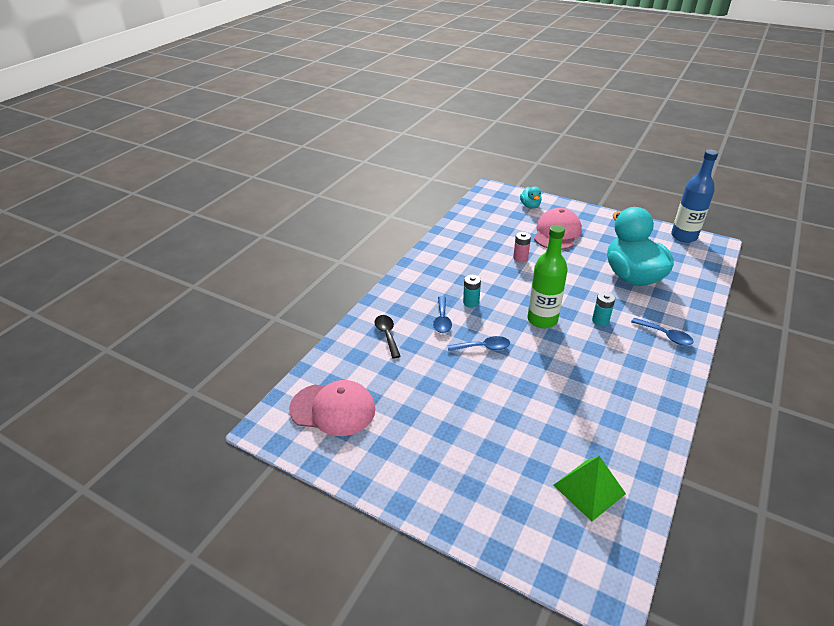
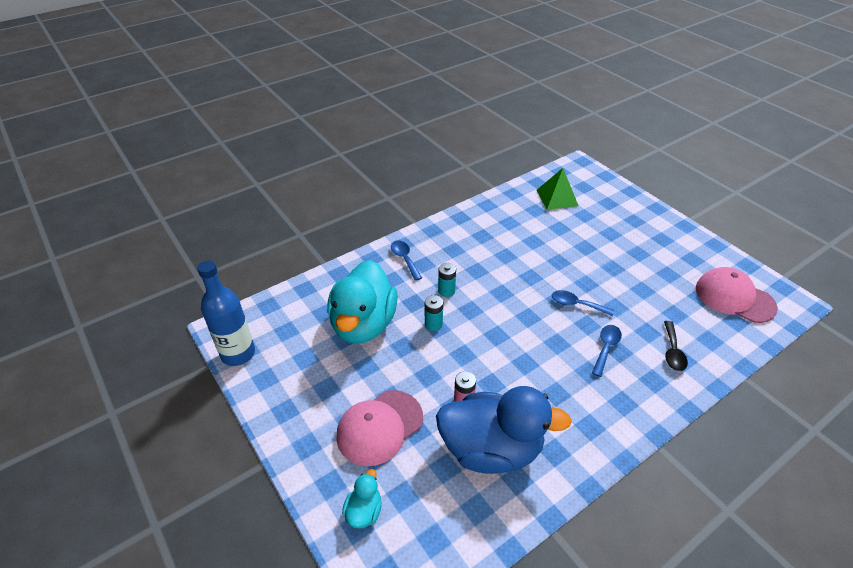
camera: 155 degrees left, 5 degrees up
(471, 302) = (563, 358): turquoise battery -> turquoise battery (433, 324)
(486, 243) = (491, 449): none -> blue duck
(542, 320) = (501, 311): green bottle -> none

